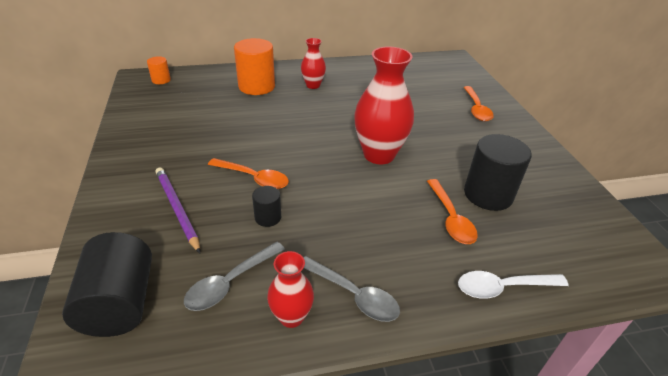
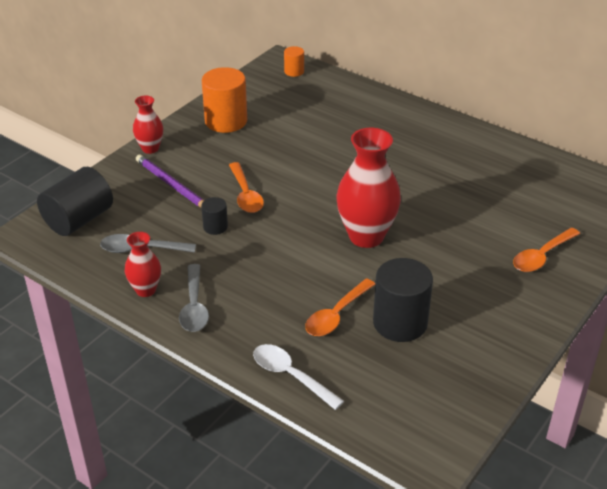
camera: 50 degrees right, 0 degrees up
(177, 209) = (171, 185): purple pencil -> purple pencil turned 60 degrees counterclockwise
(256, 86) = (362, 117): orange cylinder -> orange cylinder (226, 121)
(313, 85) = (415, 143): red vase -> red vase (150, 148)

